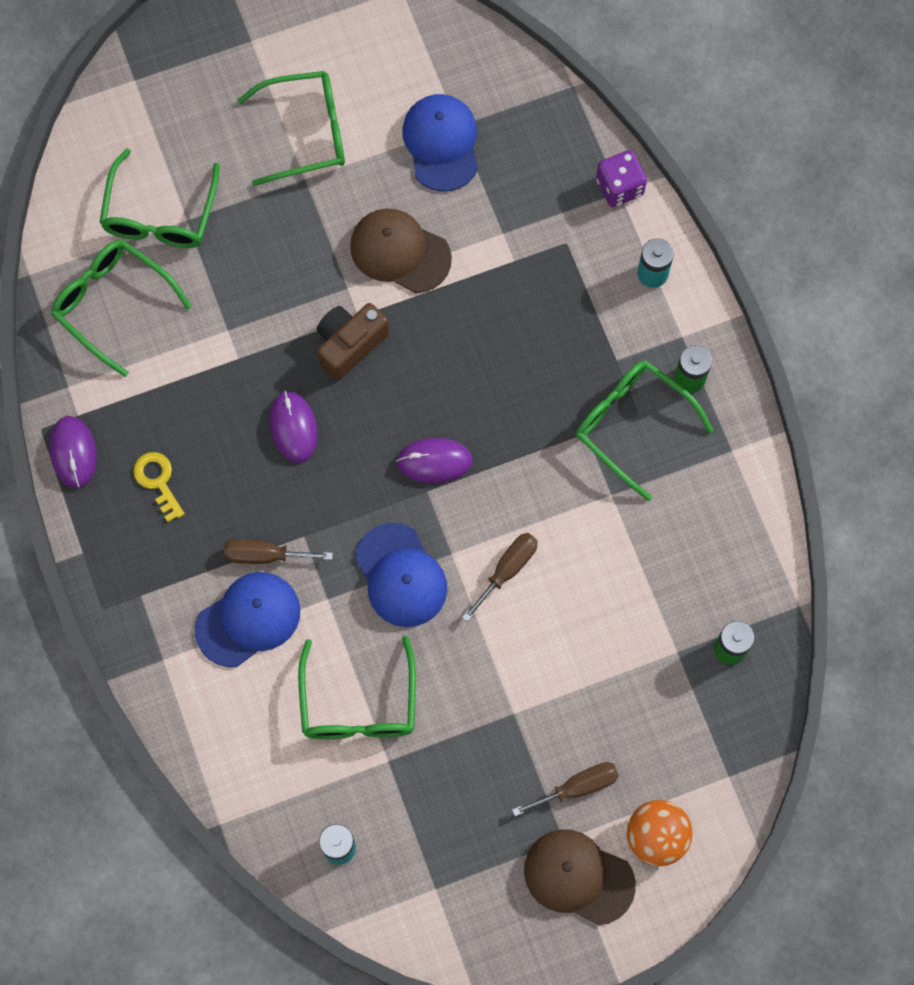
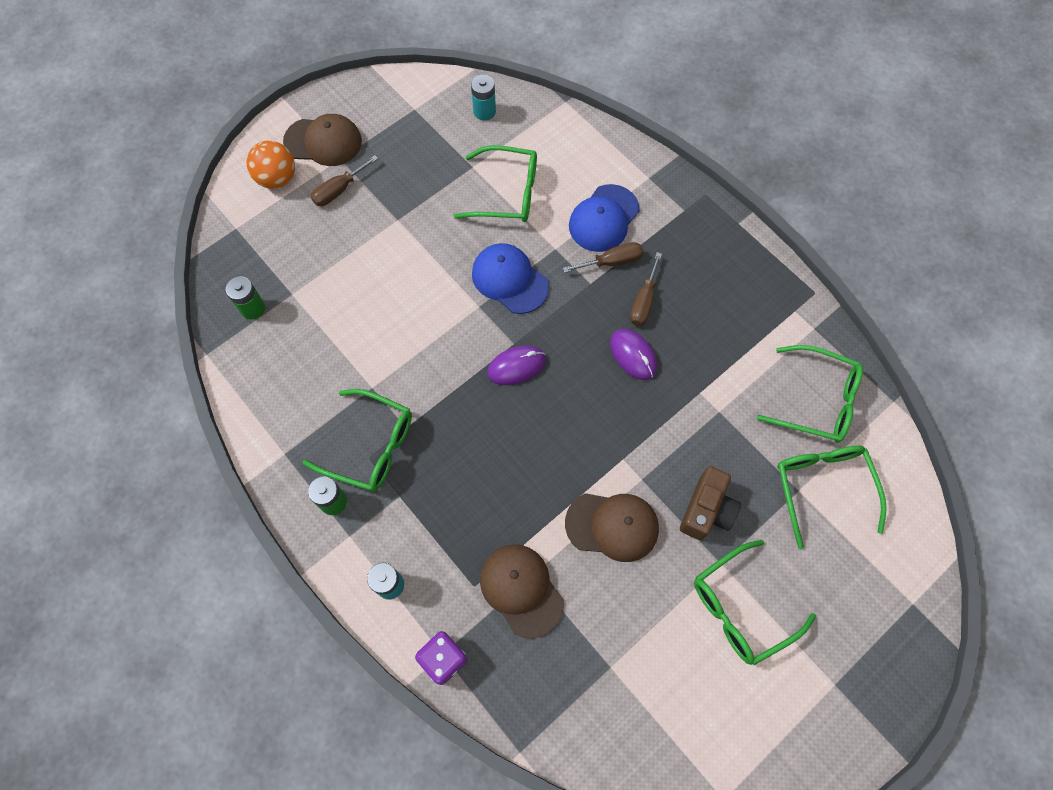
camera: 160 degrees right, 5 degrees down
(73, 452) = (783, 284): purple mouse -> none
(158, 481) = (712, 285): yellow key -> none
(349, 344) = (619, 433): brown camera -> brown camera (706, 510)
(358, 703) = (506, 193): green glasses -> green glasses turned 120 degrees clockwise
(441, 143) = (618, 643): blue cap -> none
(507, 570) = (433, 308): brown screwdriver -> brown screwdriver (643, 301)
(519, 223) = (521, 590): none -> brown cap

